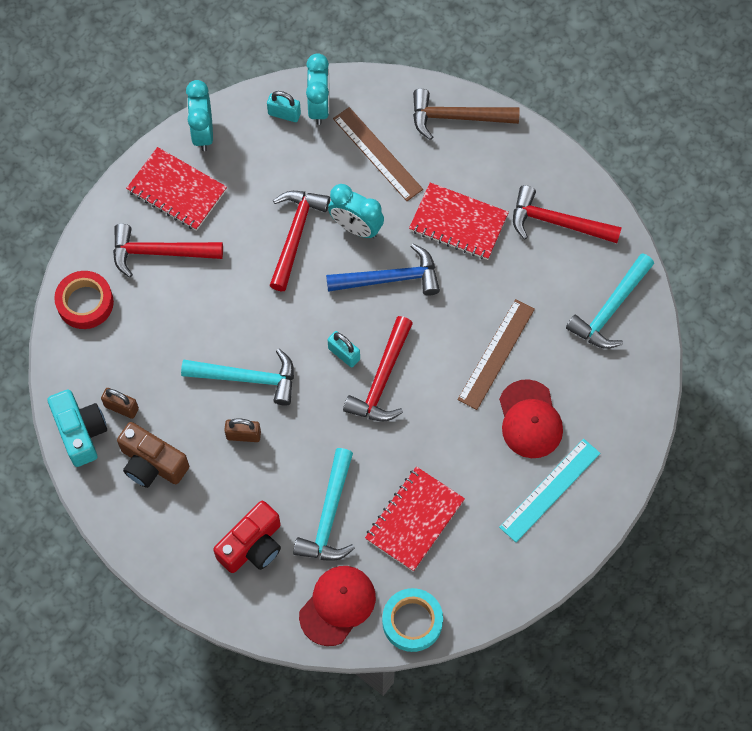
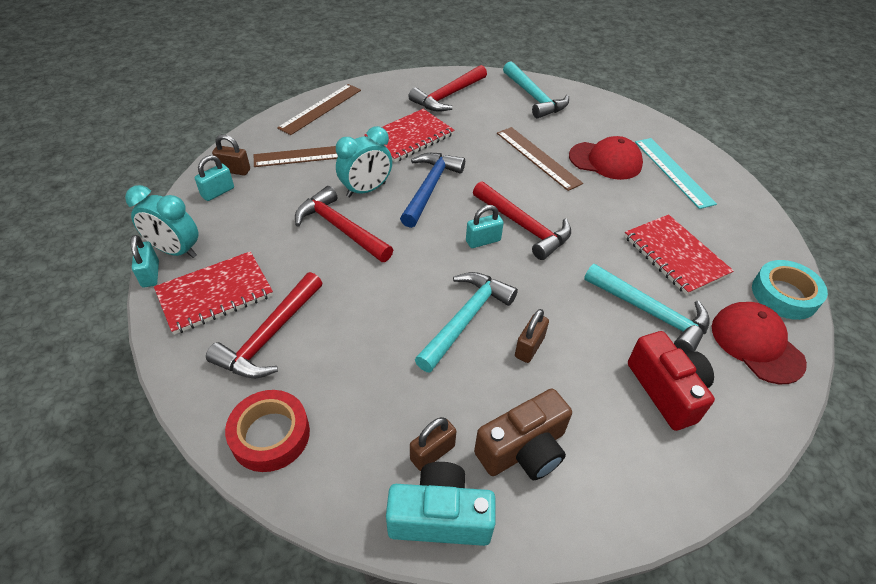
camera: 65 degrees left, 20 degrees down
(171, 133) = (150, 274): none -> turquoise padlock
(319, 106) = (234, 170): turquoise clock -> brown padlock
(456, 117) = (321, 108): brown hammer -> brown ruler

